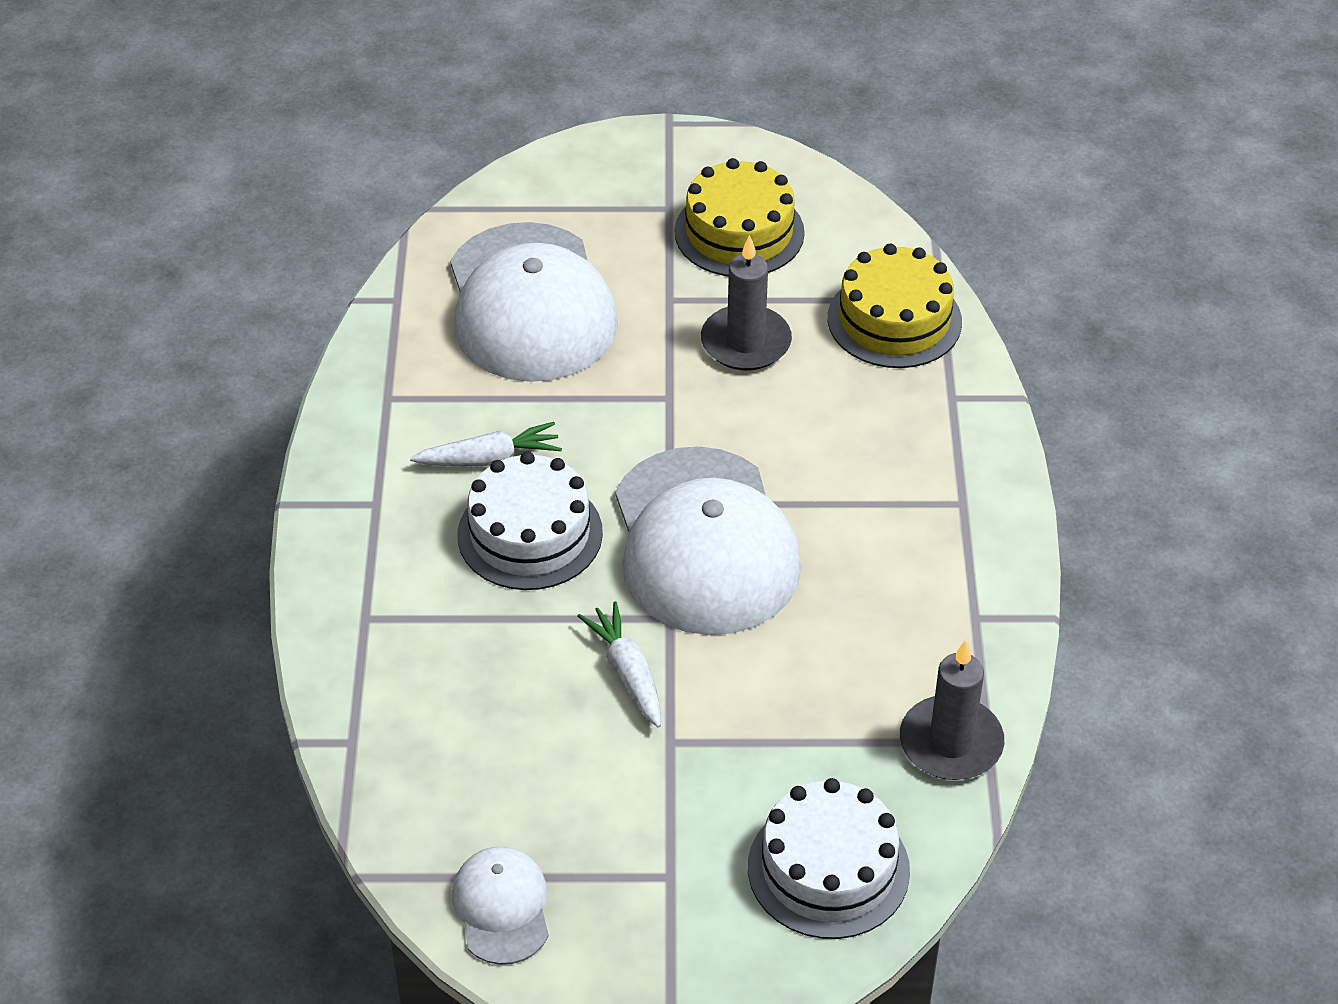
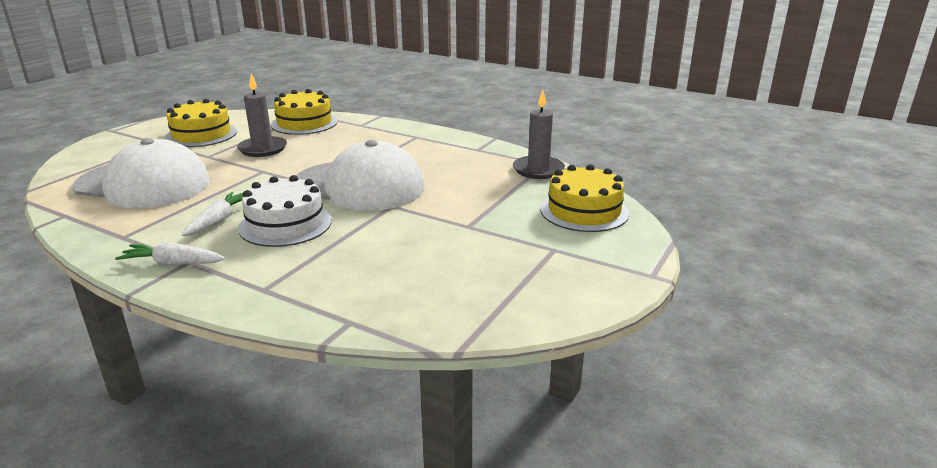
camera: 60 degrees left, 20 degrees down
(502, 907) = (531, 304): white cap -> none
(627, 672) = (411, 224): white carrot -> white carrot (173, 263)
(828, 869) = (584, 211): white cake -> yellow cake

